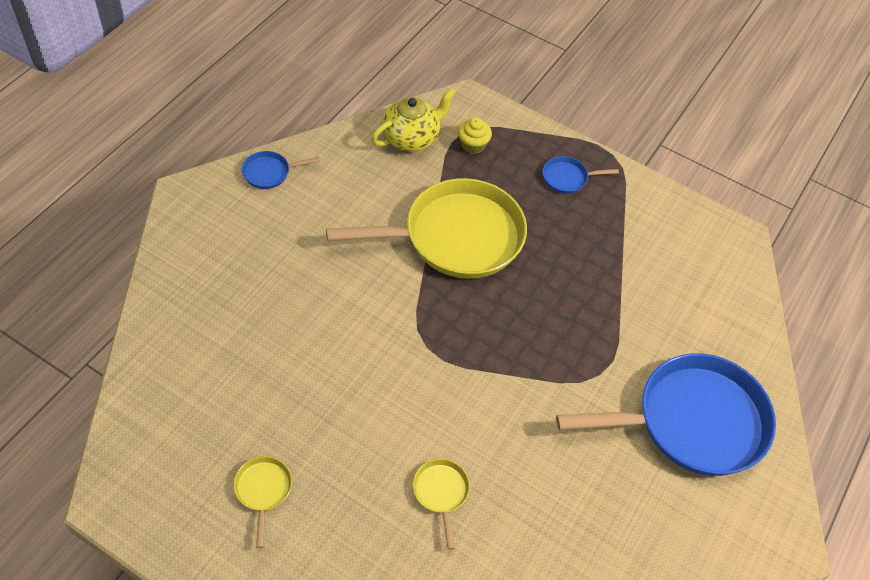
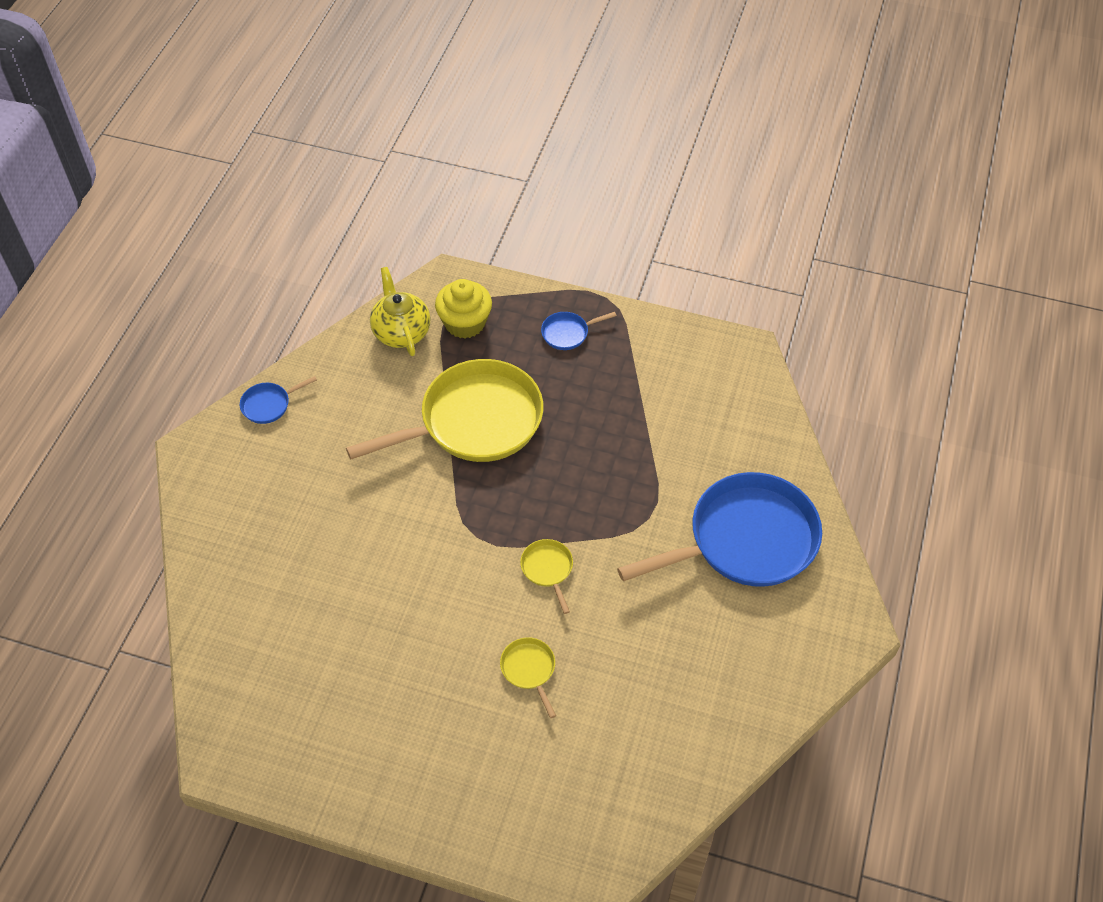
camera: 10 degrees left, 0 degrees up
(263, 491) = (361, 714): yellow pan -> yellow pan (548, 569)
(411, 138) = (401, 332): yellow teapot -> yellow teapot turned 60 degrees counterclockwise
(473, 145) = (465, 323): yellow cupcake -> yellow cupcake, size x1.61

